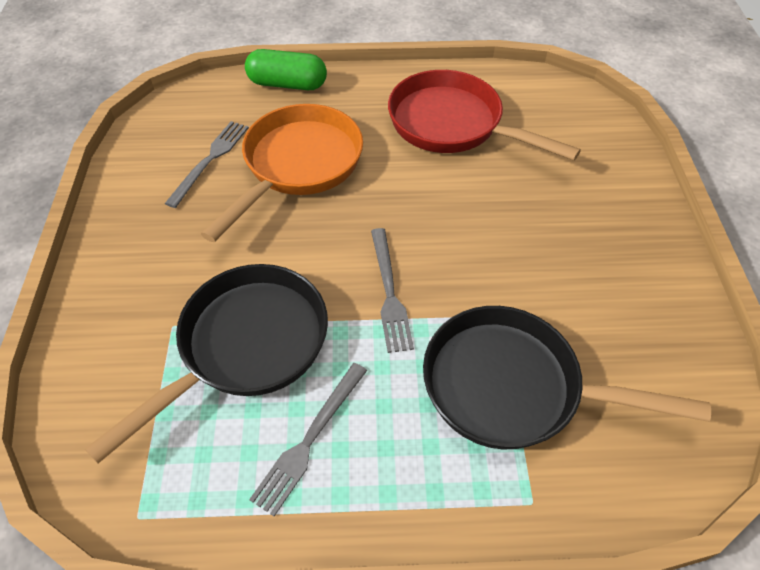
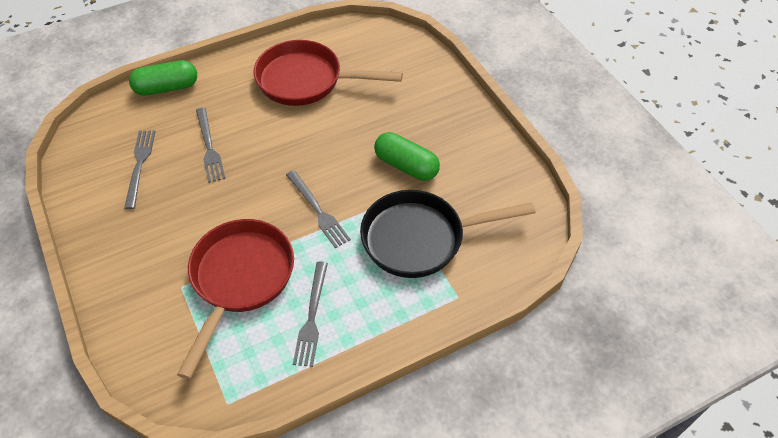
camera: 25 degrees left, 0 degrees up
(245, 347) = (240, 280): black pan -> red pan
(298, 165) = (209, 147): orange pan -> grey fork
(536, 275) = (406, 166): none -> green capsule

